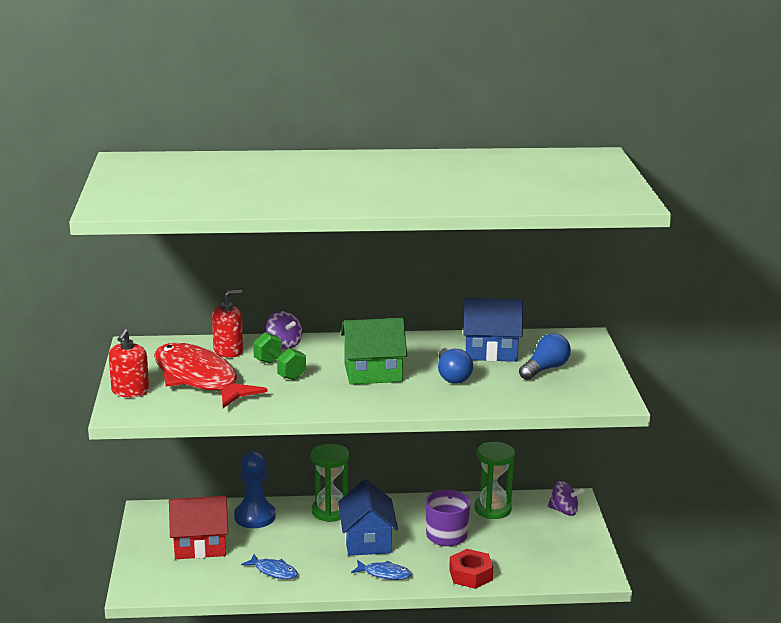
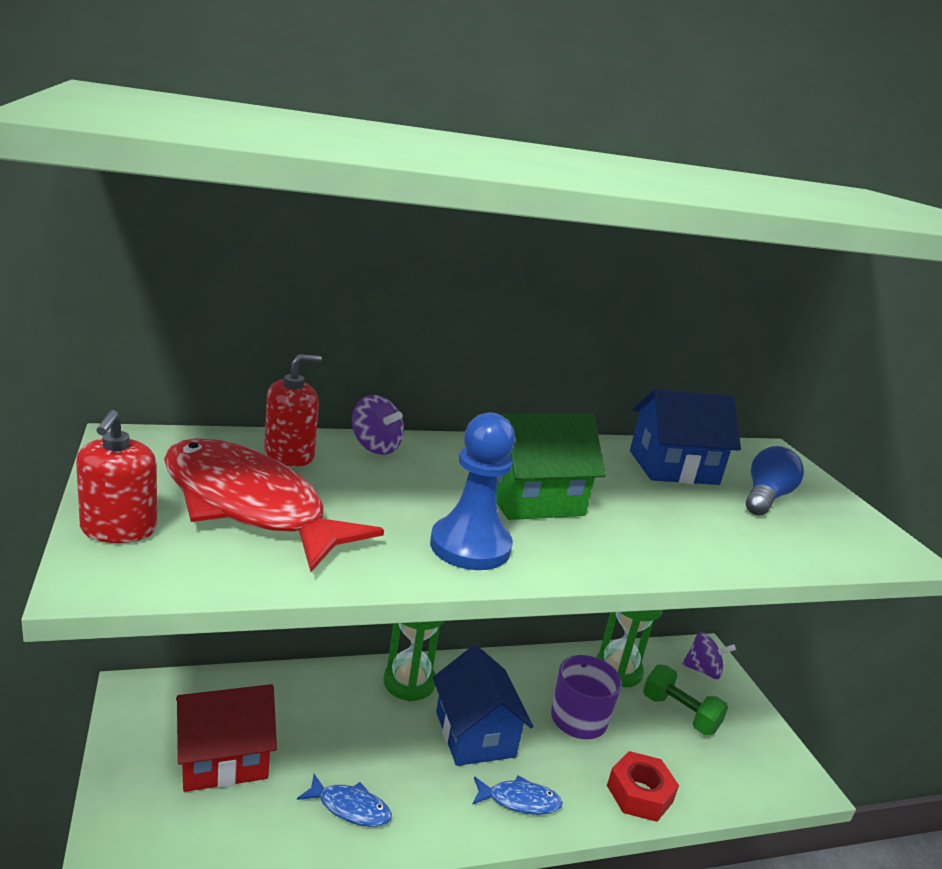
camera: 15 degrees left, 0 degrees up
(255, 516) = (302, 696): blue pawn -> blue pawn (470, 546)
(279, 370) = (384, 491): green dumbbell -> green dumbbell (679, 714)
(452, 376) = (651, 507): blue light bulb -> none

